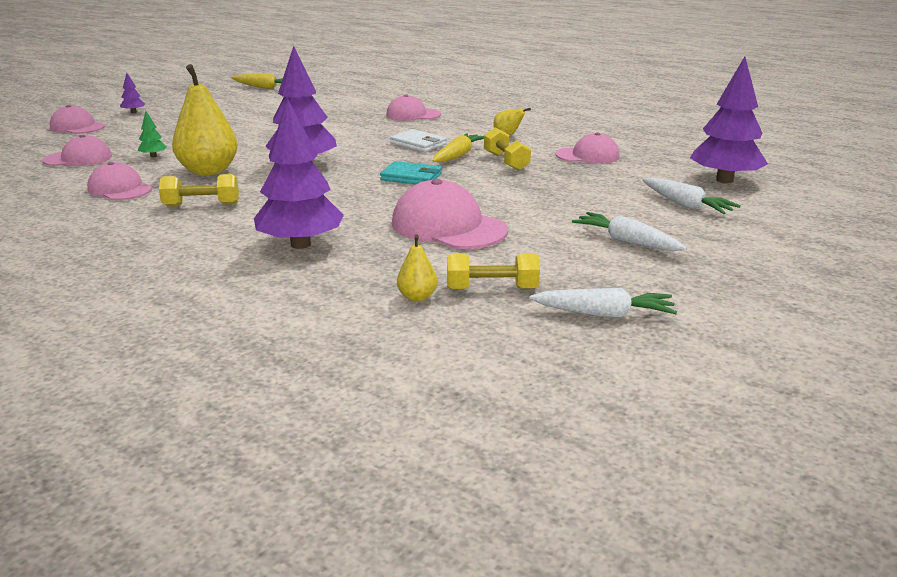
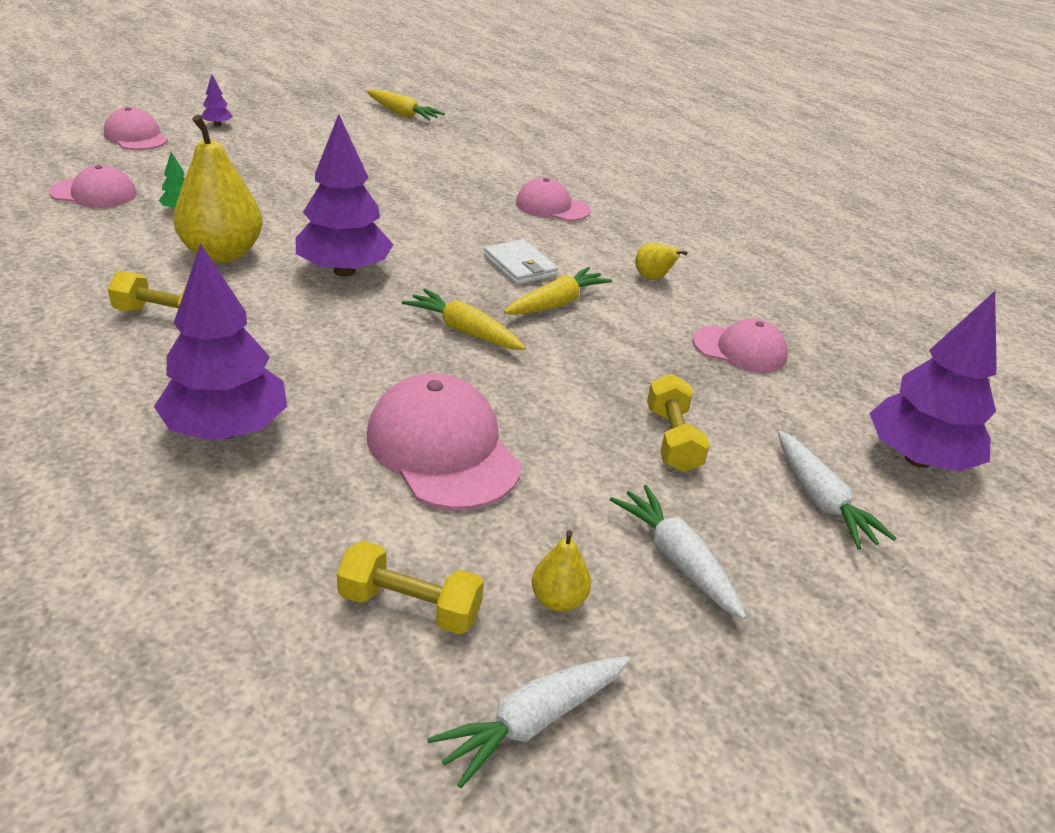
camera: 15 degrees right, 10 degrees up
(119, 189) = (96, 261): pink cap -> none
(411, 177) = (464, 331): turquoise wallet -> yellow carrot
(417, 297) = (296, 591): yellow pear -> yellow pear (558, 600)
(506, 161) = (614, 332): yellow dumbbell -> yellow dumbbell (672, 439)
(604, 314) = (533, 722): white carrot -> white carrot turned 120 degrees clockwise

